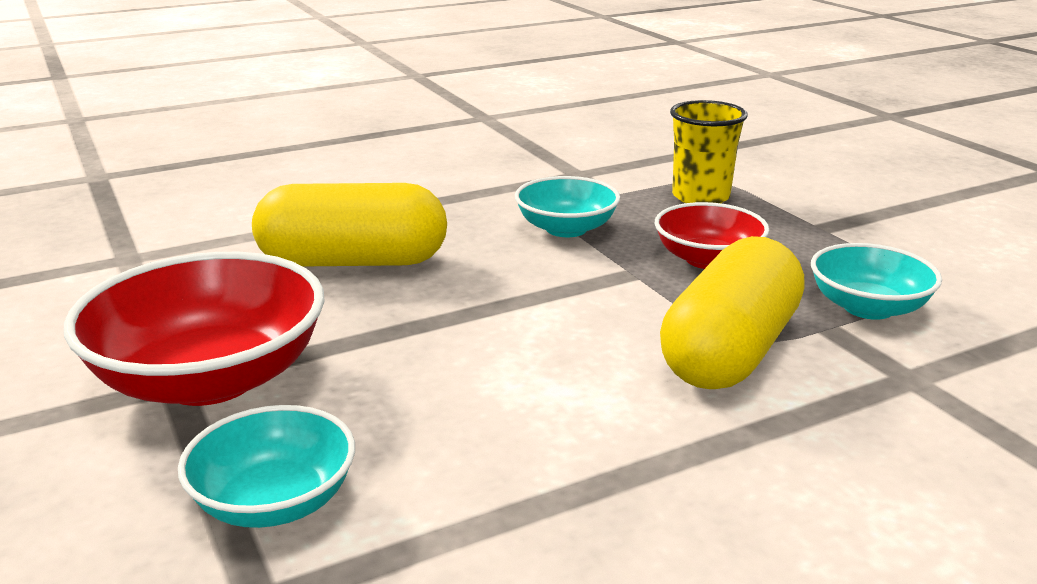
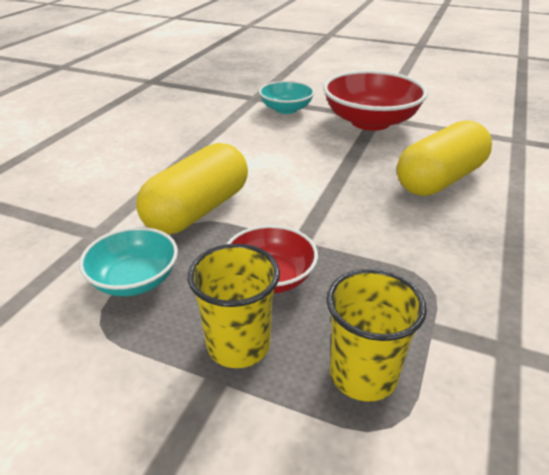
camera: 140 degrees right, 10 degrees up
(566, 229) = (393, 261): turquoise bowl -> none
(730, 351) = (198, 210): yellow capsule -> yellow capsule turned 45 degrees clockwise
(785, 235) = (238, 345): none -> yellow cup

